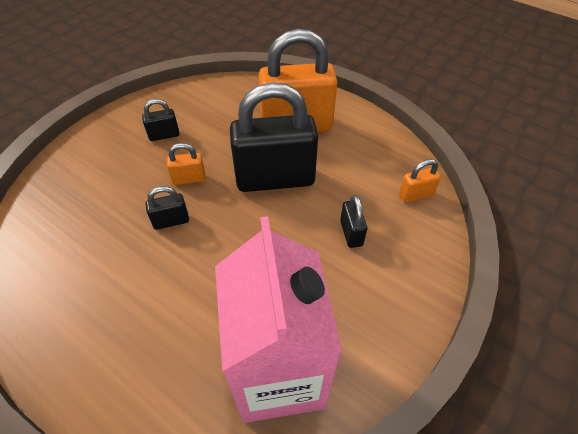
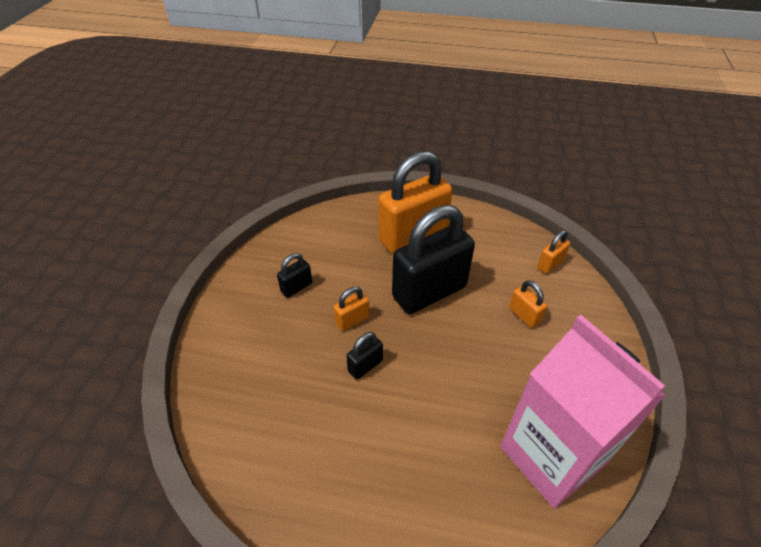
camera: 25 degrees left, 5 degrees down
(351, 233) = (524, 315): black padlock -> orange padlock

